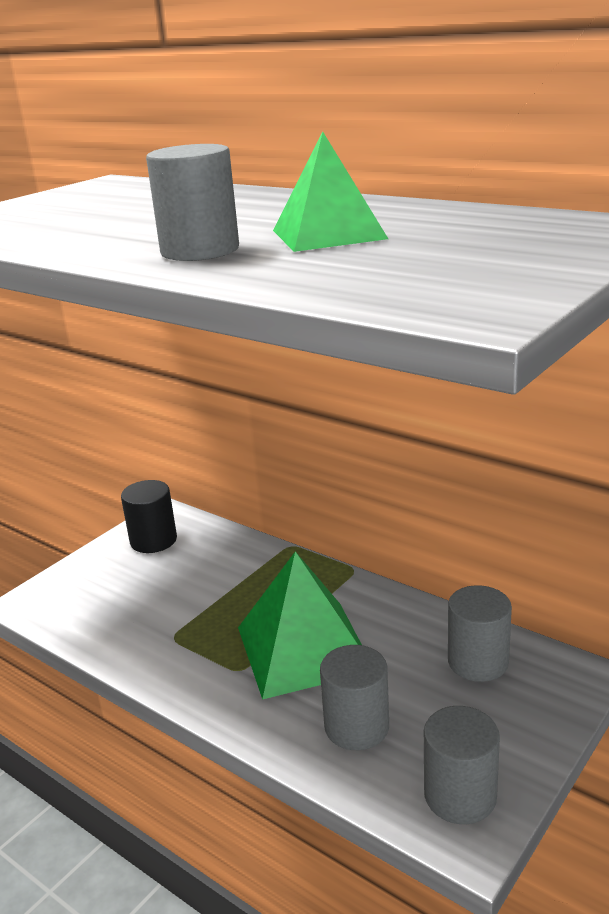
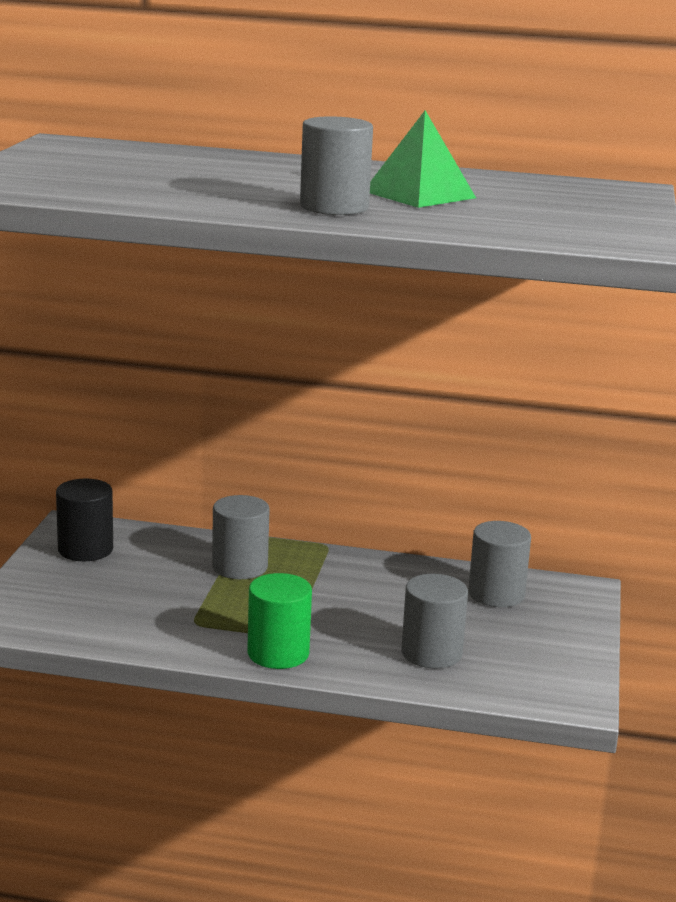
camera: 30 degrees left, 5 degrees down
(213, 691) = (278, 653): none -> green cylinder
(304, 648) = (334, 609): green pyramid -> none
(460, 795) = (550, 678): grey cylinder -> grey cylinder (240, 567)

